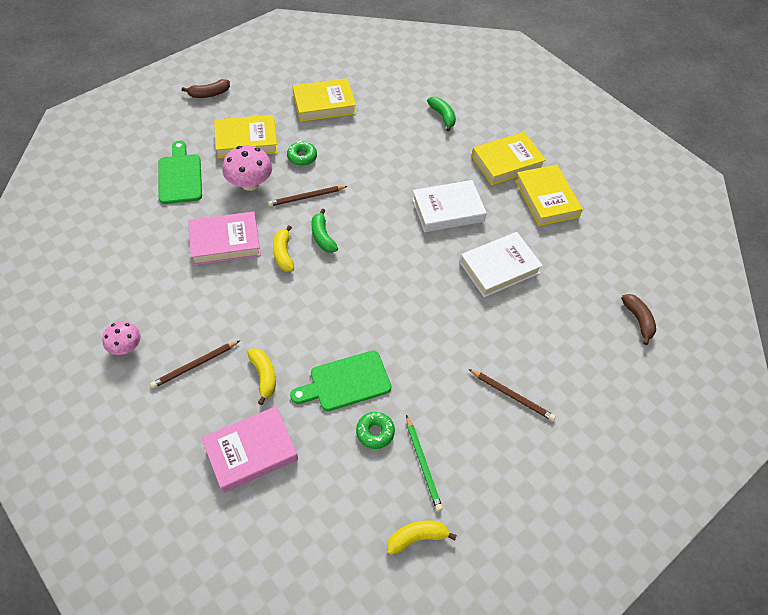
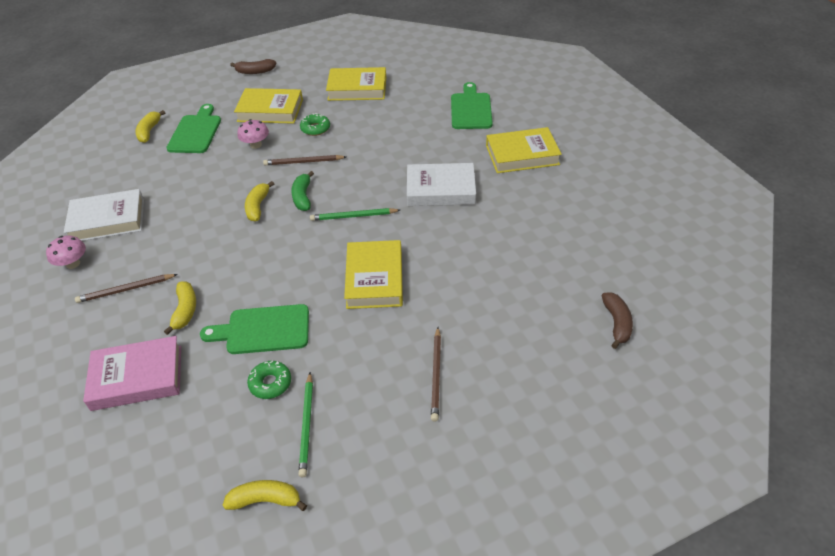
camera: 20 degrees right, 10 degrees down
(129, 181) = (149, 131): none -> yellow banana
(225, 242) = (208, 189): pink book -> none
(250, 183) = (256, 145): pink mushroom -> pink mushroom, size x0.64
(379, 251) = (353, 216): none -> green pencil
(442, 116) = (470, 109): green banana -> green cutting board
(499, 268) = (474, 249): white book -> white book (108, 220)
(512, 396) = (436, 375): brown pencil -> brown pencil turned 45 degrees clockwise
(546, 199) = (552, 192): yellow book -> yellow book (374, 279)

